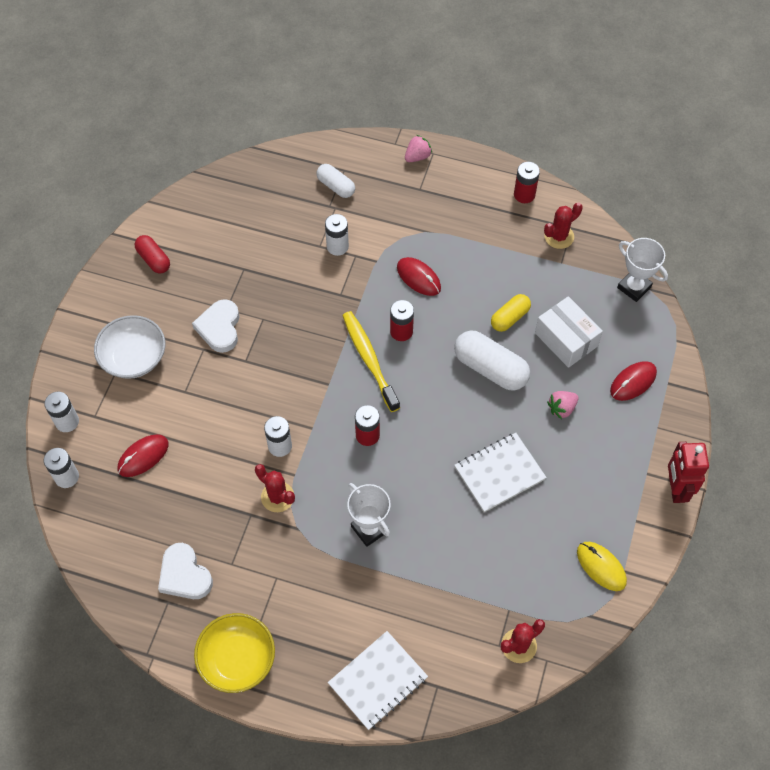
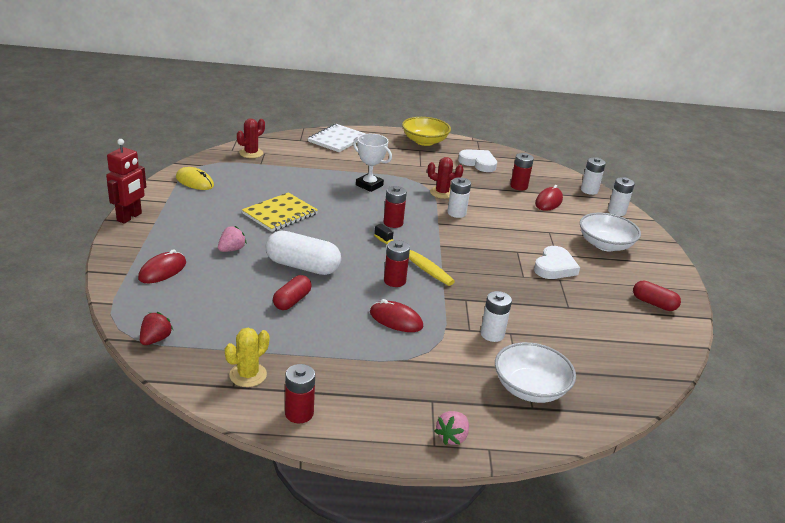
camera: 160 degrees right, 30 degrees down
(161, 500) = (519, 186): none -> red battery
(219, 328) = (554, 267): white heart -> white heart turned 45 degrees clockwise
(336, 186) = (530, 388): white capsule -> white bowl
(499, 473) = (280, 214): white notebook -> yellow notebook
(509, 318) = (292, 301): yellow capsule -> red capsule
(559, 236) = (248, 375): red cactus -> yellow cactus
(566, 339) = (231, 291): white box -> none
(634, 287) = (155, 339): white trophy -> red strawberry
(676, 489) = (129, 217): red robot -> red robot turned 45 degrees clockwise

